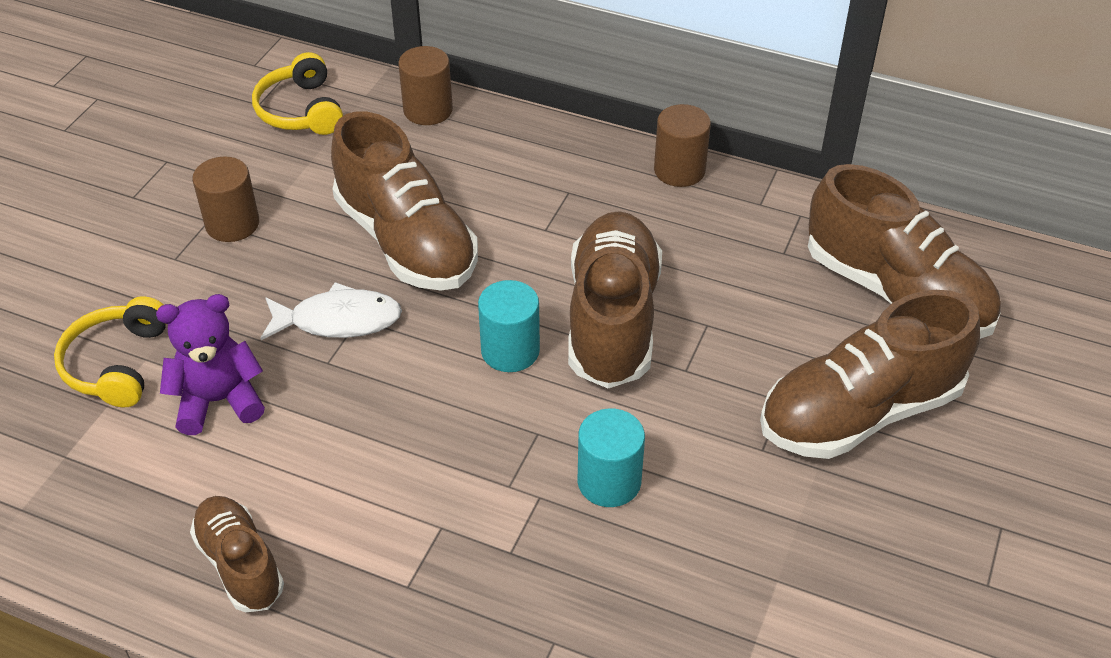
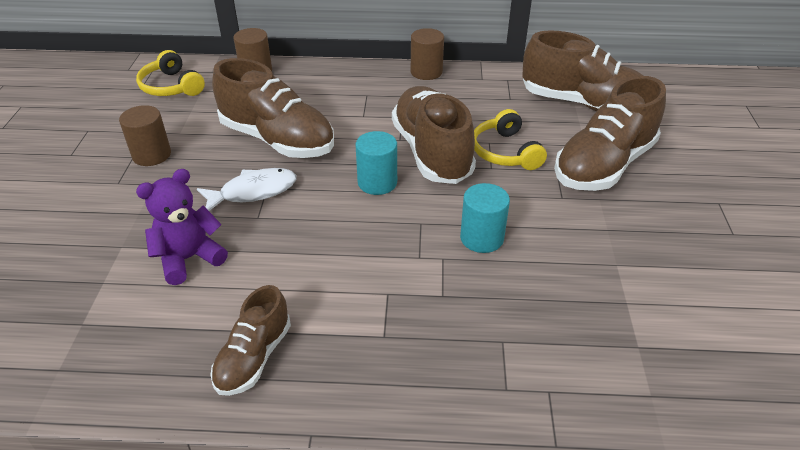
camera: 20 degrees left, 5 degrees down
(116, 364) = (100, 254): yellow headphones -> yellow headphones (505, 152)
(240, 564) = (254, 357): brown shoe -> brown shoe turned 105 degrees counterclockwise

